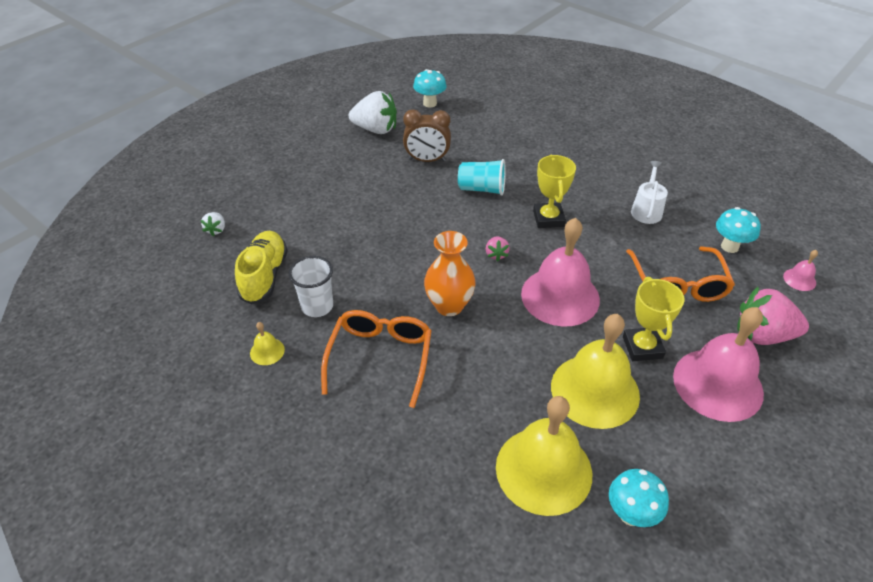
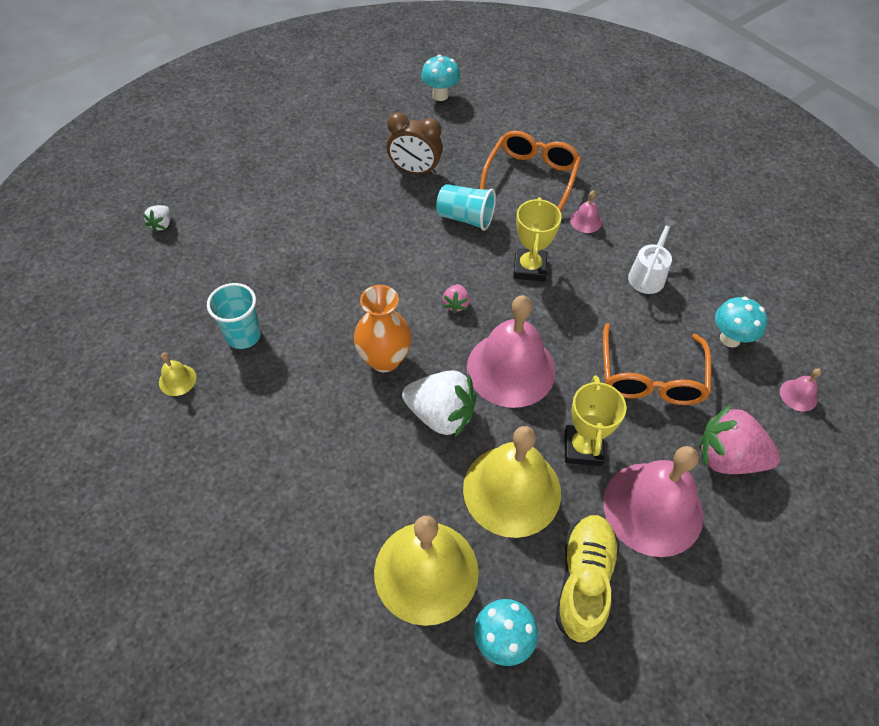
camera: 10 degrees right, 10 degrees up
(264, 276) = (198, 289): yellow shoe -> yellow shoe (584, 581)
(317, 306) = (243, 335): white cup -> turquoise cup
(376, 129) = (368, 122): white strawberry -> white strawberry (441, 415)
(380, 358) = (292, 409): orange glasses -> orange glasses (531, 178)
(581, 178) = (585, 221): none -> pink bell

